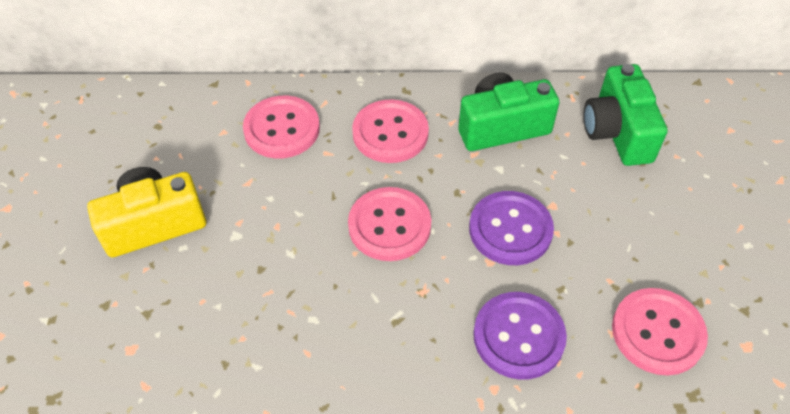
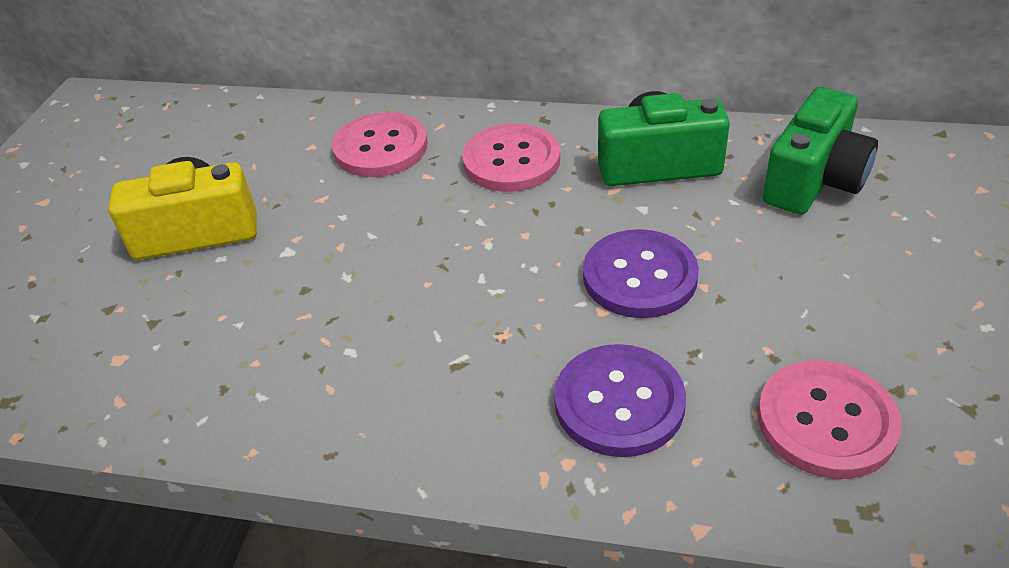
camera: 15 degrees right, 10 degrees down
(389, 225) = (480, 258): pink button -> none
(617, 132) = (814, 180): green camera -> green camera turned 150 degrees counterclockwise

